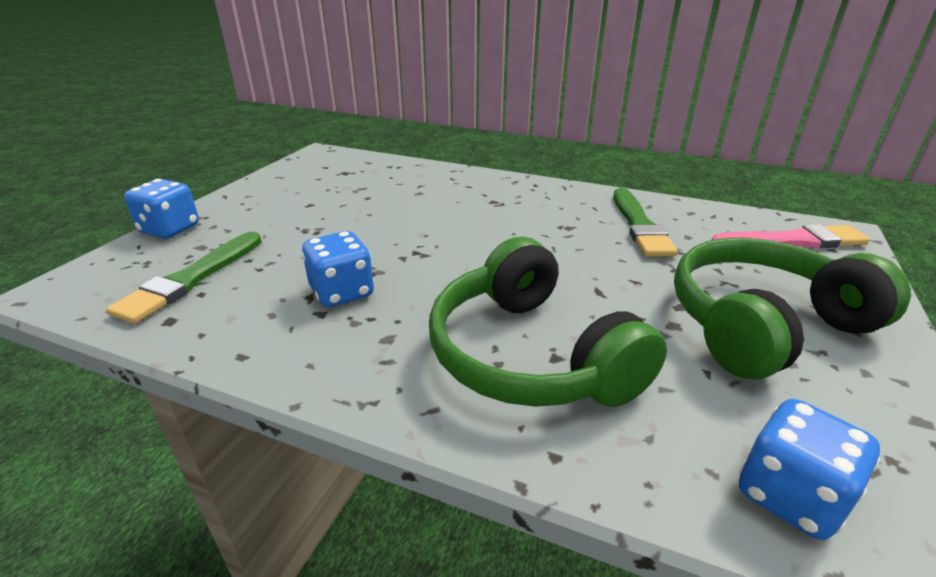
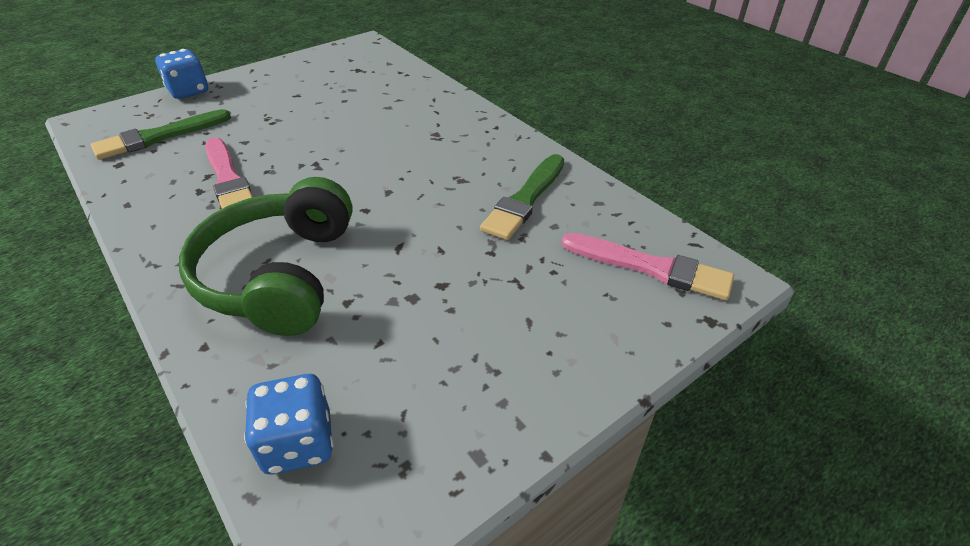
camera: 30 degrees right, 10 degrees up
(342, 292) = (228, 180): blue dice -> pink brush
(763, 324) = (483, 328): green headphones -> none

